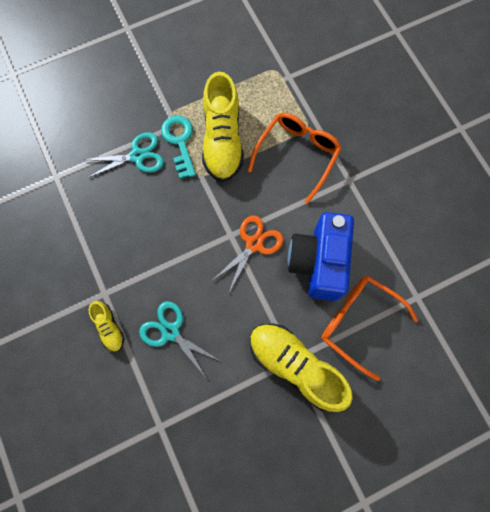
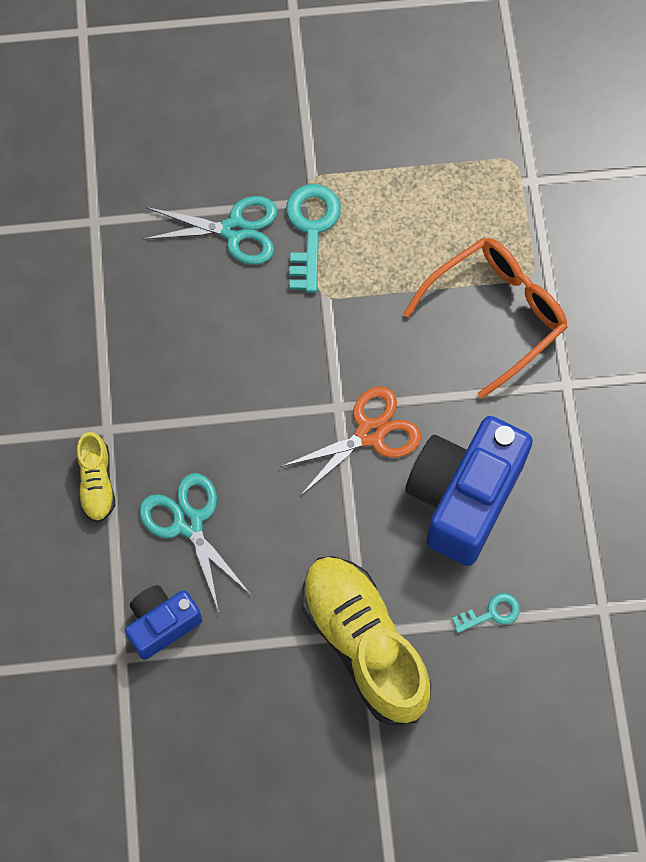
camera: 20 degrees right, 5 degrees down
(176, 397) = (162, 624): none -> blue camera
(222, 140) = (382, 250): yellow shoe -> none
(358, 322) = (491, 613): orange glasses -> turquoise key

